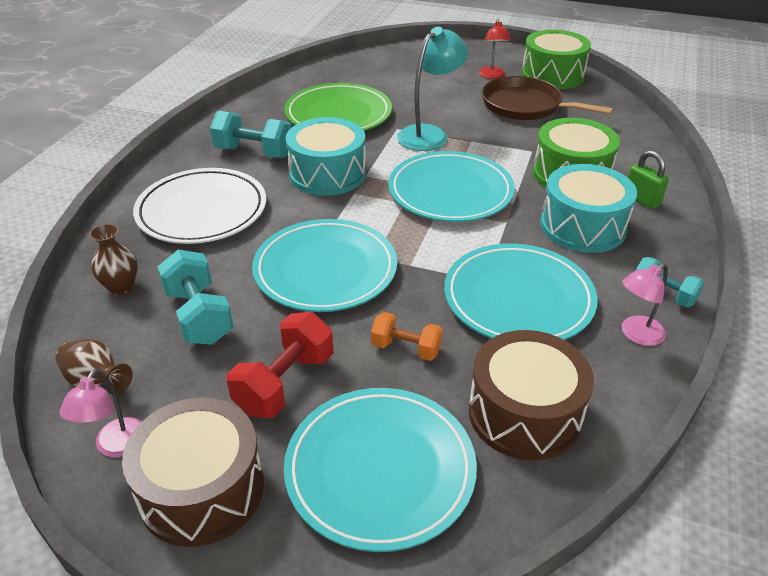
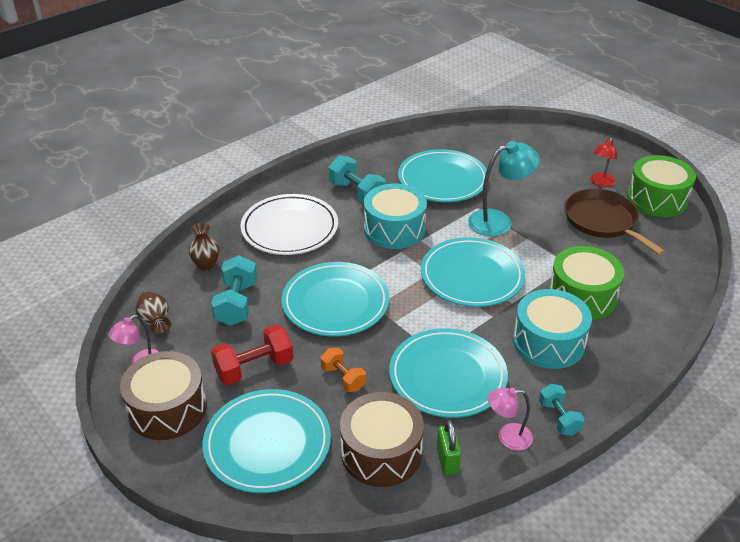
camera: 30 degrees right, 0 degrees up
(338, 114) = (442, 180): green plate -> turquoise plate
(641, 200) = (620, 339): green padlock -> green padlock (447, 460)

